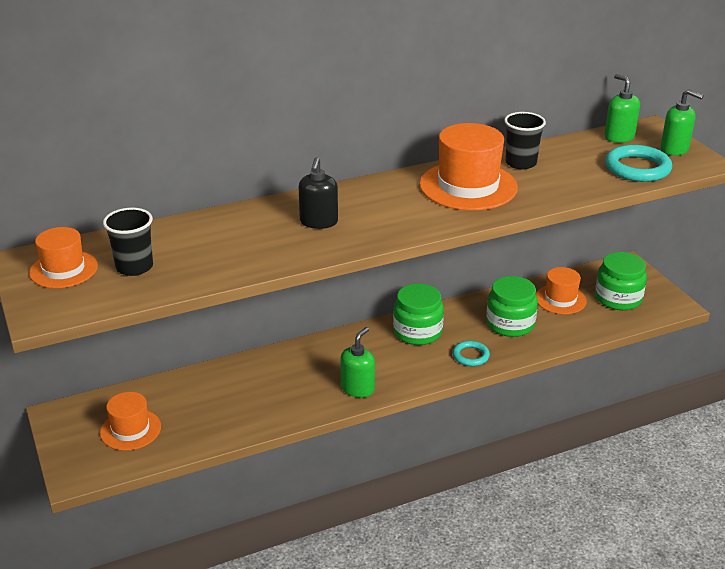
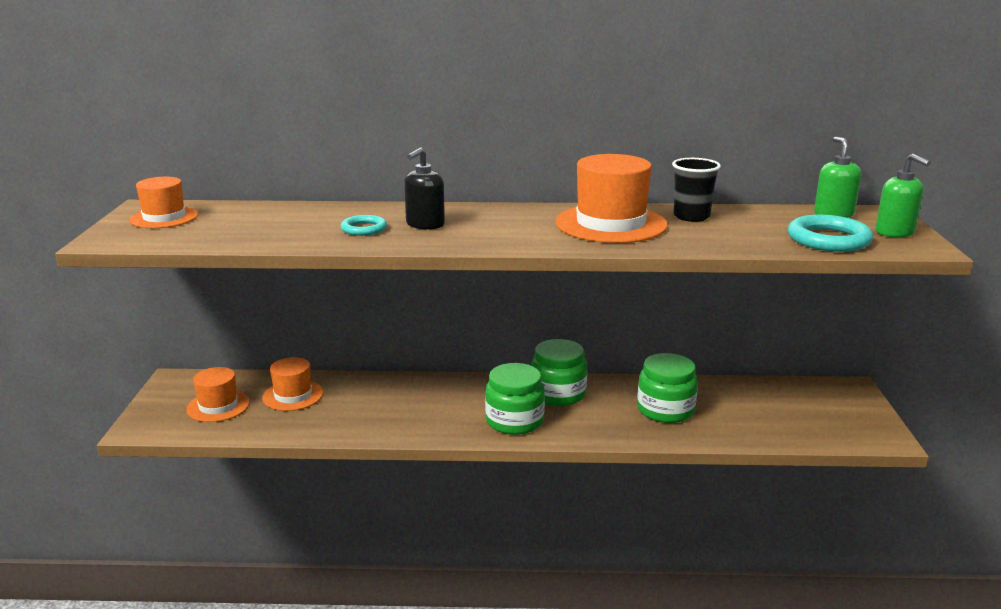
camera: 25 degrees right, 10 degrees down
(134, 267) = (221, 226): black cup -> none
(358, 388) = (453, 427): green soap dispenser -> none
(470, 356) = (596, 427): turquoise ring -> turquoise ring (364, 229)
(560, 299) = (743, 401): orange hat -> orange hat (293, 395)
(618, 298) = (815, 415): green jar -> green jar (514, 421)

